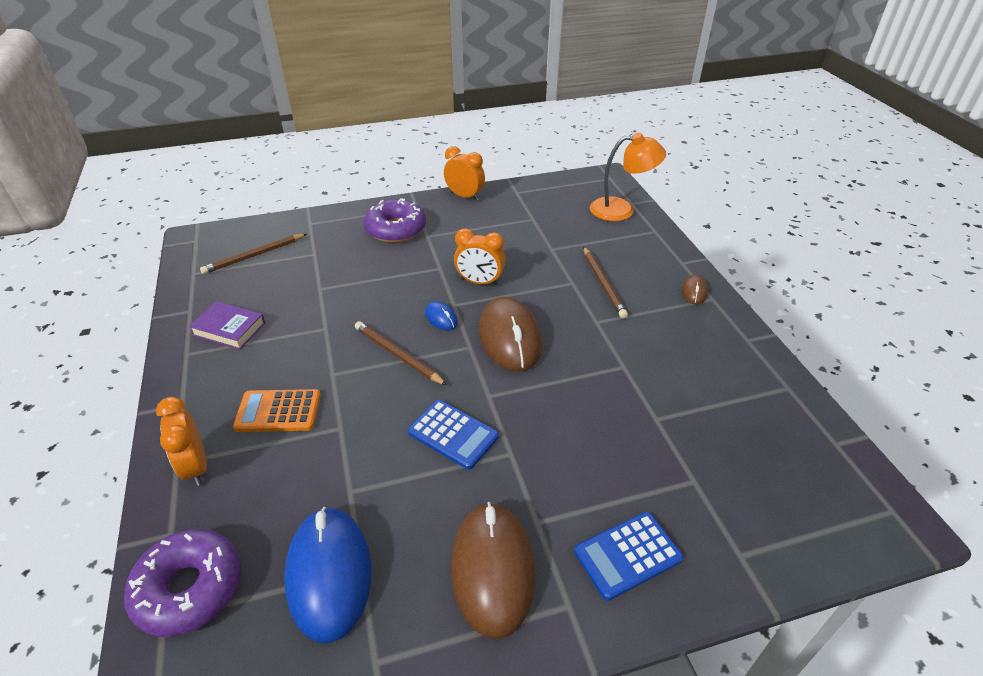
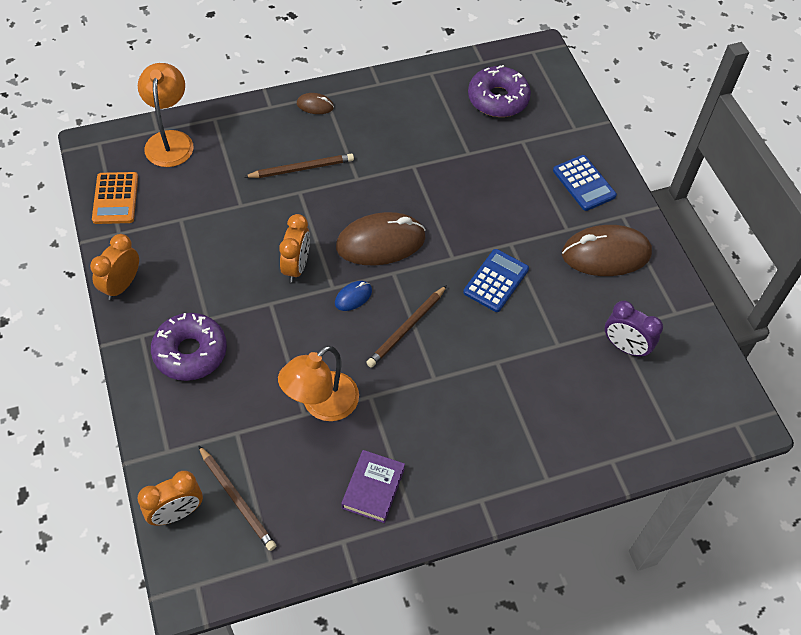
camera: 95 degrees left, 15 degrees up
(189, 588) = (650, 432): purple donut -> purple donut (498, 99)
(195, 467) = (549, 463): orange clock -> orange clock (176, 513)
(278, 411) = (483, 413): orange calculator -> orange calculator (115, 198)
(325, 298) = (321, 405): none -> orange lamp
(329, 574) = (625, 347): blue mouse -> purple clock

